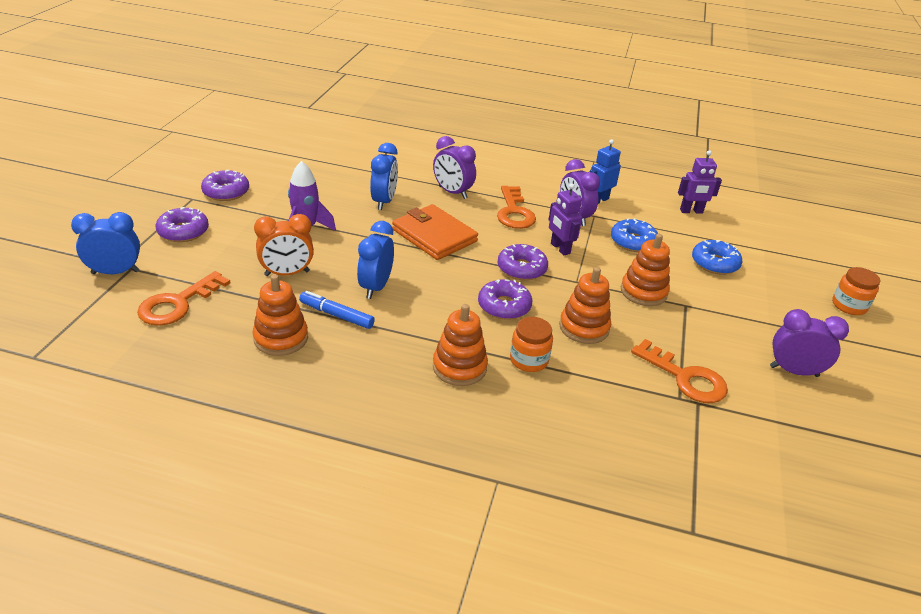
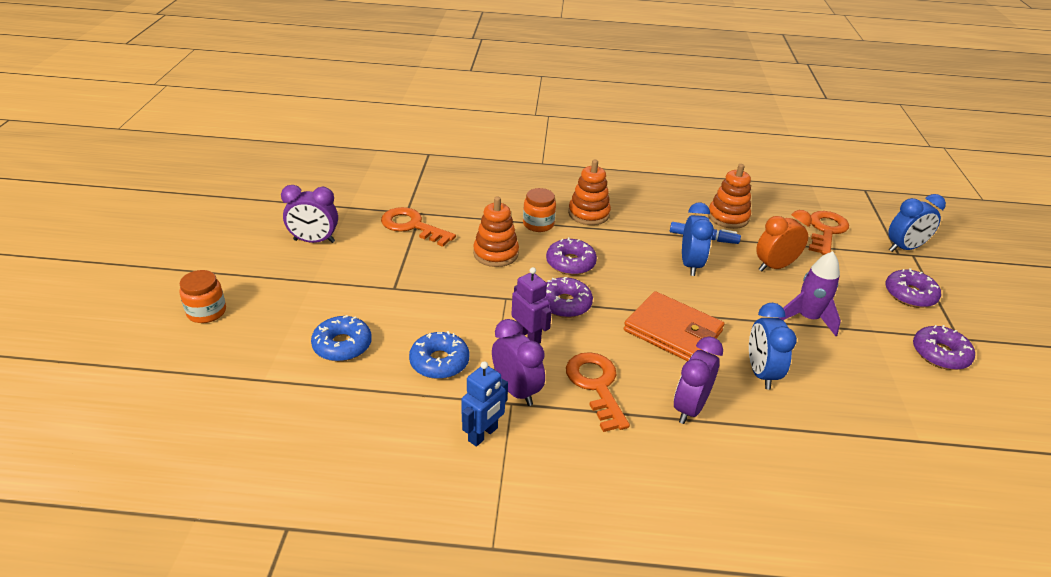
camera: 170 degrees right, 0 degrees up
(452, 192) = (689, 408): purple clock -> purple clock turned 90 degrees counterclockwise
(643, 292) = (436, 296): orange stacking toy -> none
(691, 211) = (342, 438): purple robot -> none

